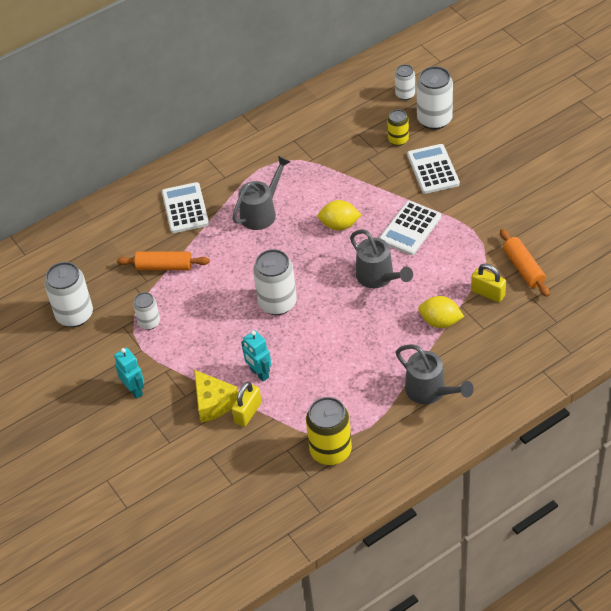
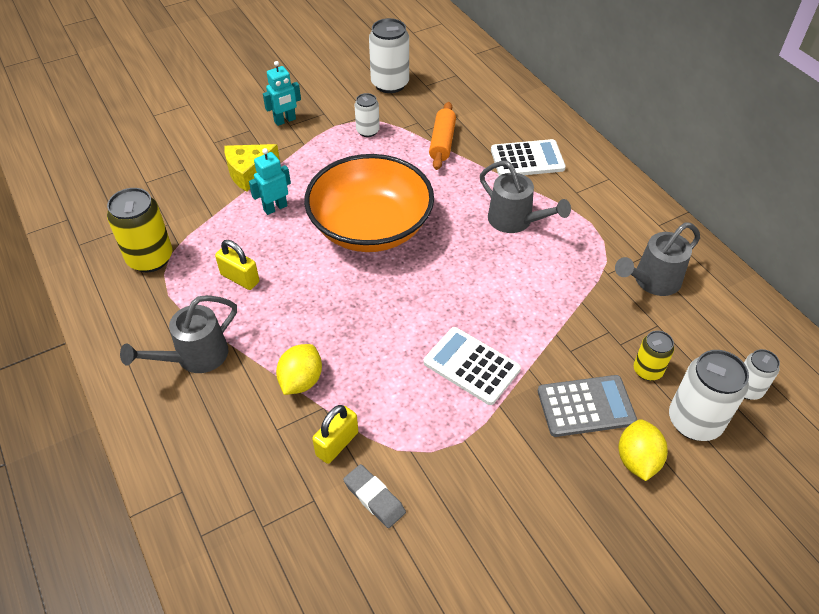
camera: 90 degrees right, 0 degrees up
(248, 412) = (227, 197): yellow padlock -> yellow padlock (240, 278)
(277, 303) = (370, 227): white can -> orange bowl
(339, 225) = (486, 292): yellow lemon -> yellow lemon (637, 460)
(378, 277) = (390, 323): grey watering can -> grey watering can (652, 281)
(433, 169) = (586, 406): white calculator -> grey calculator
(523, 268) = (374, 498): orange rolling pin -> grey eraser

